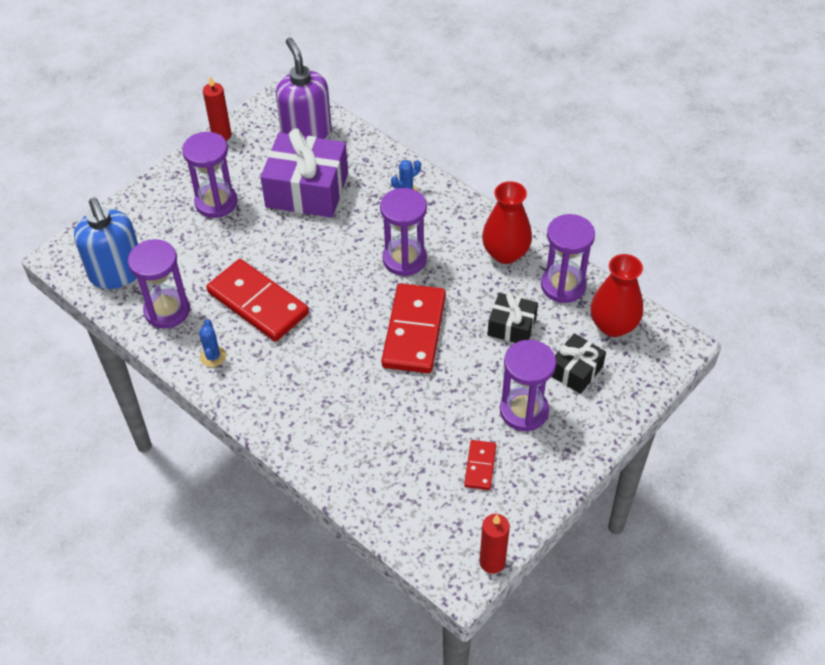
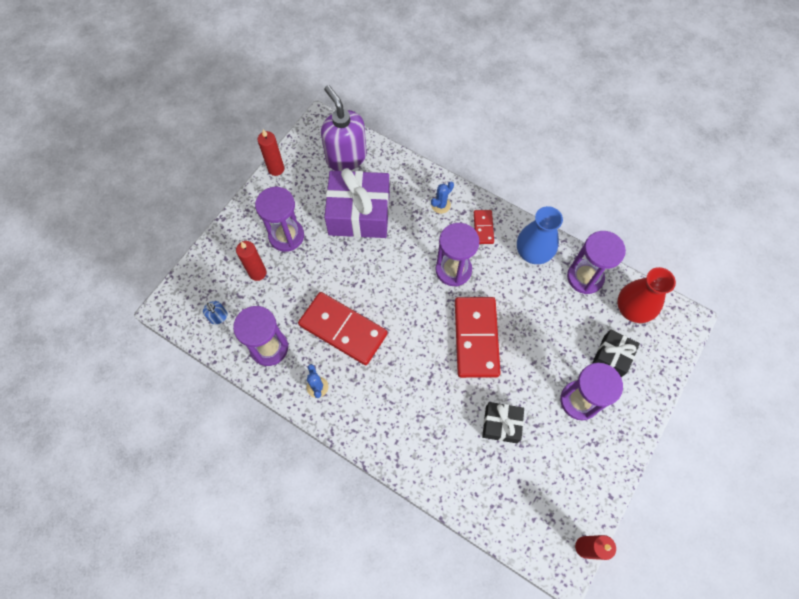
camera: 10 degrees left, 15 degrees up
(117, 273) = (218, 317): blue soap dispenser -> blue soap dispenser, size x0.41
(173, 235) = (257, 273): none -> red candle
(480, 466) = (556, 458): red domino -> red domino (483, 228)
(505, 253) = (533, 253): red vase -> blue vase
(512, 326) = (553, 322): black gift -> black gift (501, 424)

